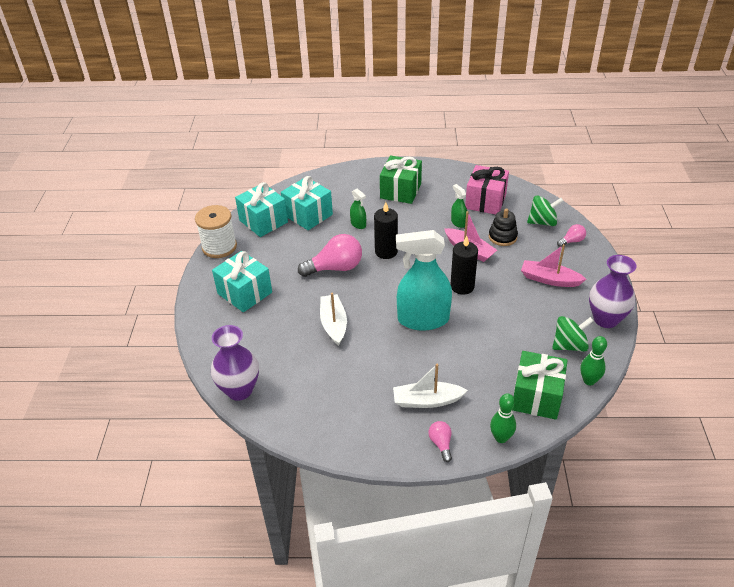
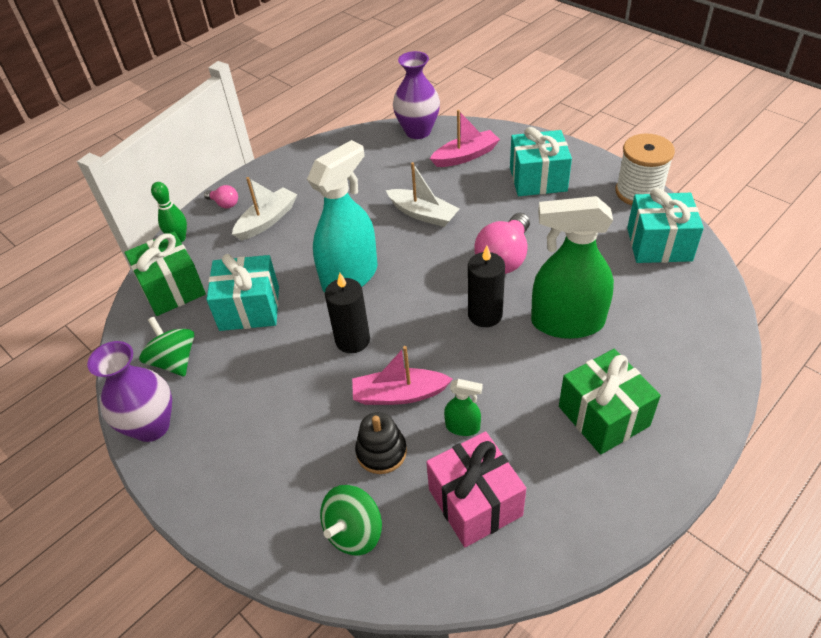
camera: 135 degrees right, 5 degrees up
(308, 215) = (635, 287): turquoise gift -> turquoise gift (249, 308)
(358, 224) = (567, 322): green spray bottle -> green spray bottle, size x2.32
(549, 279) = (261, 431): pink boat -> pink boat (465, 156)
(569, 345) = (174, 361): green spinning top -> green spinning top turned 120 degrees clockwise
(572, 241) = (281, 528): pink light bulb -> none
(589, 380) = (129, 339): green bowling pin -> none

